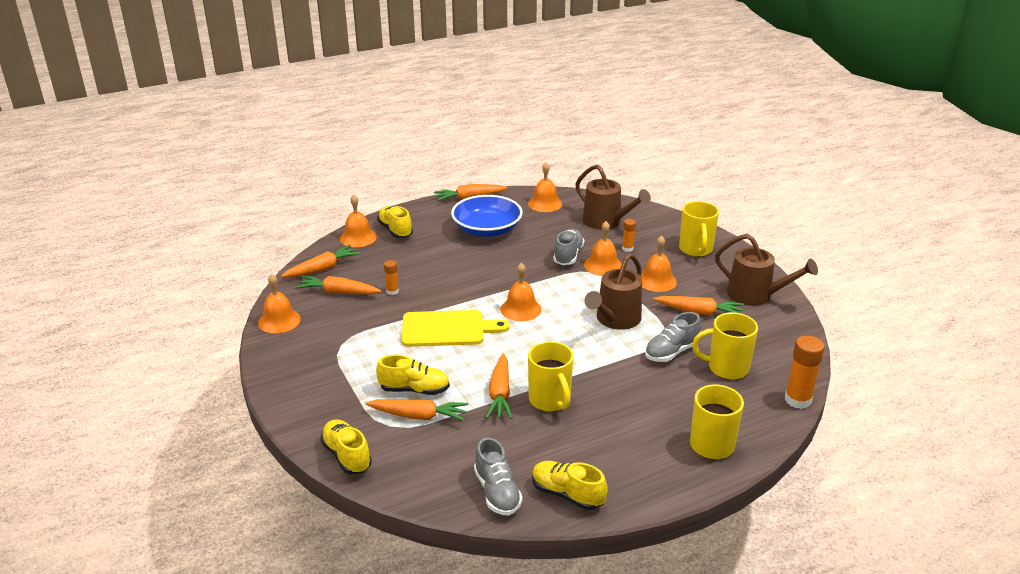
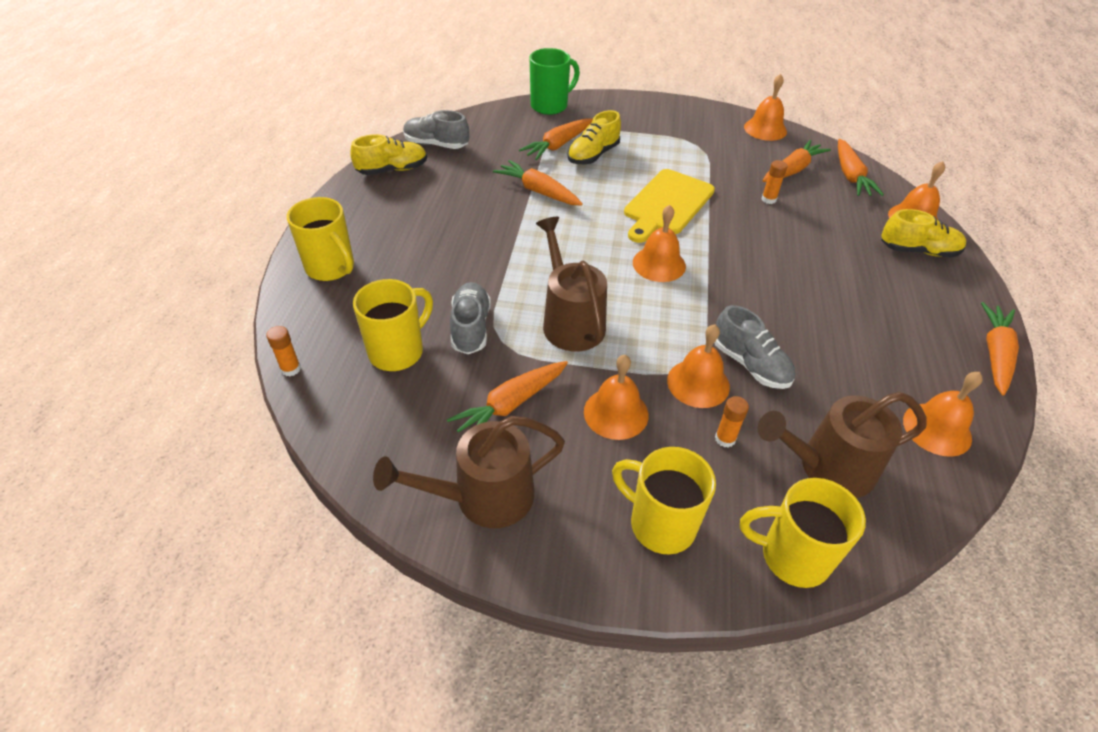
camera: 125 degrees right, 15 degrees up
(346, 456) = (550, 106): yellow shoe -> green mug
(487, 229) = (877, 325): blue bowl -> none
(550, 400) = (497, 212): yellow mug -> yellow mug (792, 556)
(797, 400) = (291, 369): orange glue stick -> orange glue stick, size x0.55

